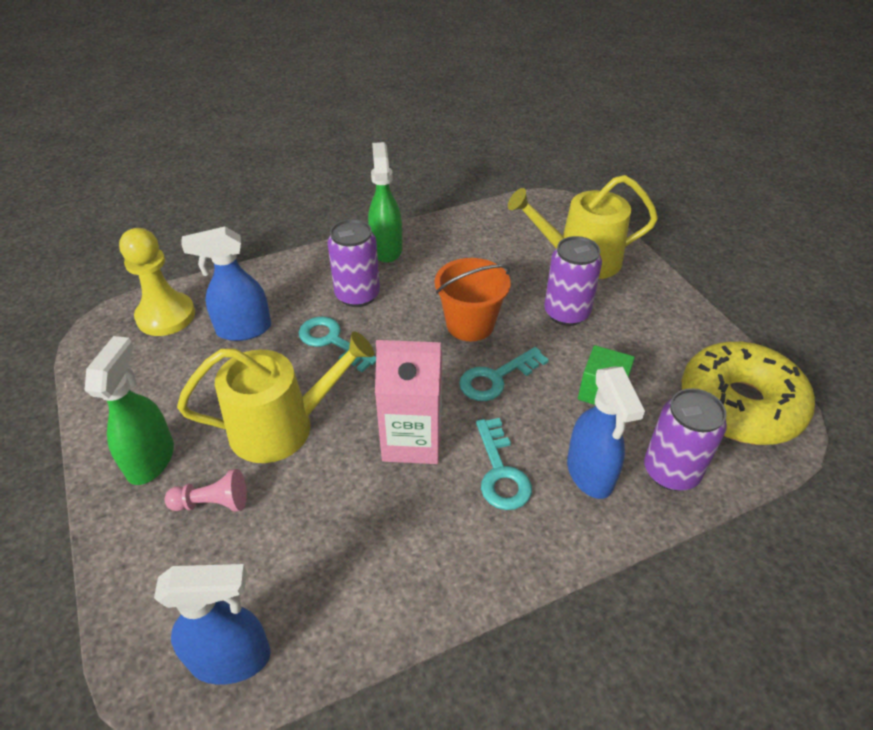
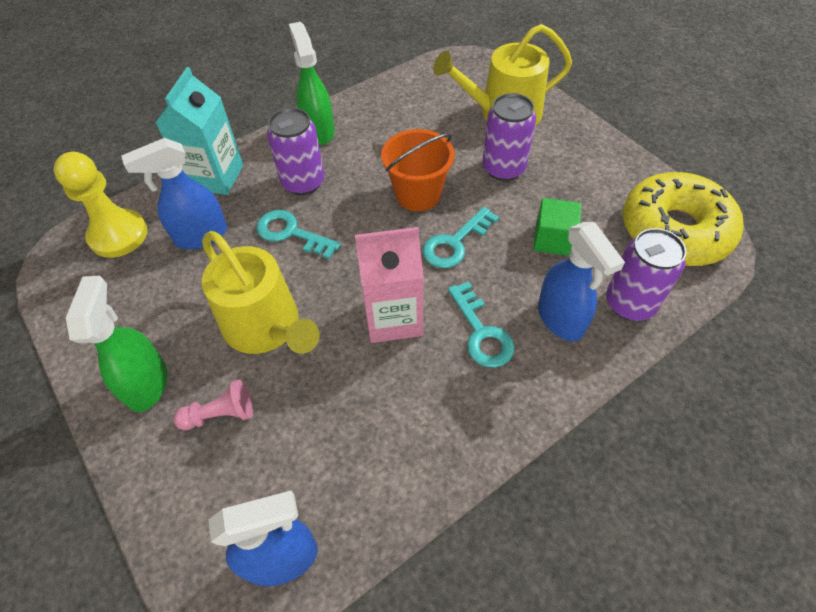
camera: 10 degrees left, 10 degrees up
(273, 277) = (215, 177): none -> turquoise carton
(282, 427) = (266, 327): yellow watering can -> yellow watering can turned 75 degrees clockwise

